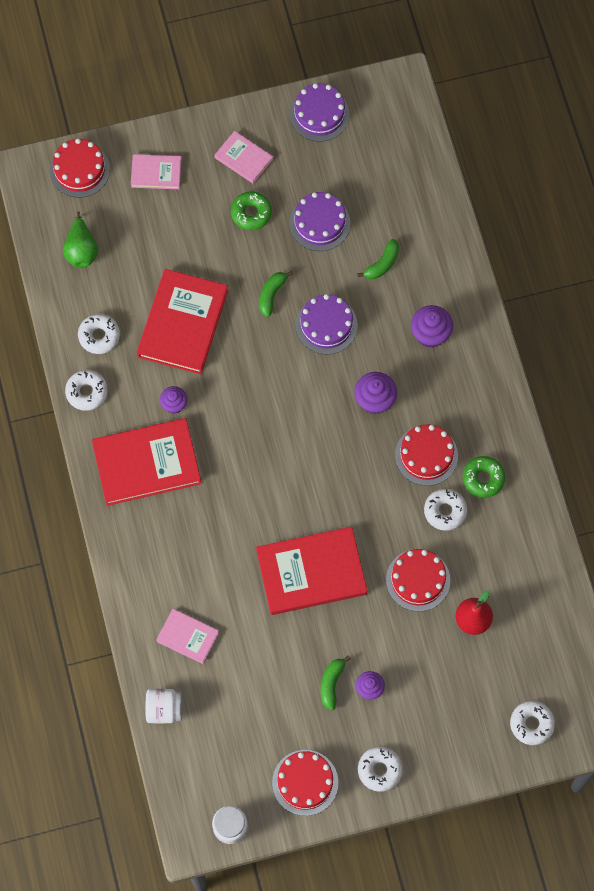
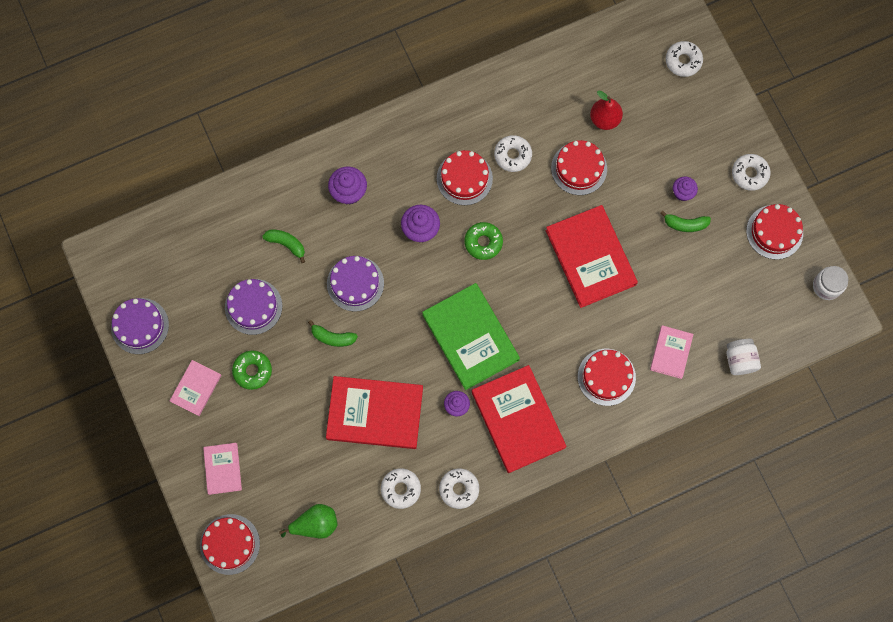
camera: 100 degrees left, 5 degrees up
(174, 563) = (606, 377): none -> red cake
(245, 431) = (470, 337): none -> green book
(483, 478) = (477, 128): green donut -> green donut (483, 242)

